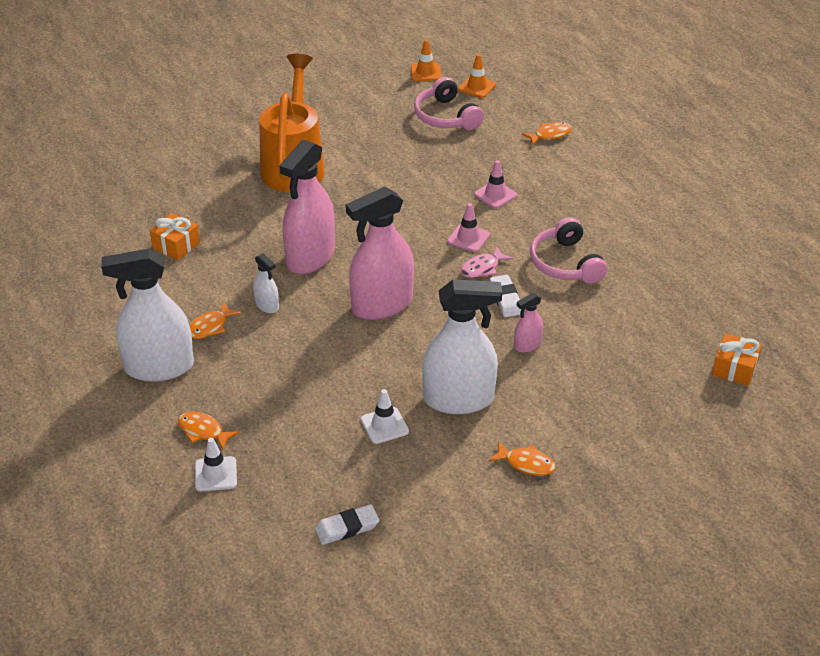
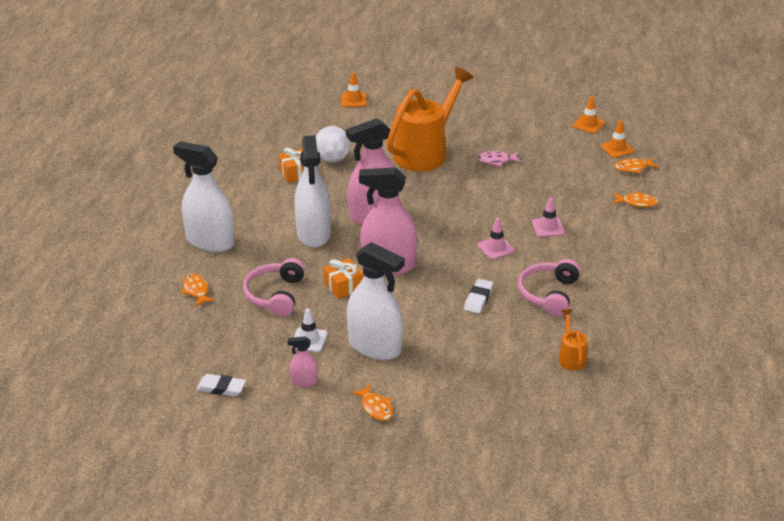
camera: 35 degrees right, 5 degrees down
(156, 137) = (353, 100): none -> orange traffic cone
(201, 213) = (332, 159): none -> white ball
(210, 327) = (265, 231): orange fish -> orange fish (633, 168)
(215, 474) = (178, 319): white traffic cone -> none
(267, 305) = (313, 233): white spray bottle -> white spray bottle, size x2.21
(446, 116) = (570, 160): pink headphones -> pink headphones (275, 295)
(482, 268) = (484, 271): pink fish -> pink fish (496, 160)
(527, 345) = (460, 334): pink spray bottle -> pink spray bottle (304, 381)
(649, 318) = (571, 357): none -> orange watering can
(734, 368) = (598, 420): orange gift -> orange gift (343, 286)

